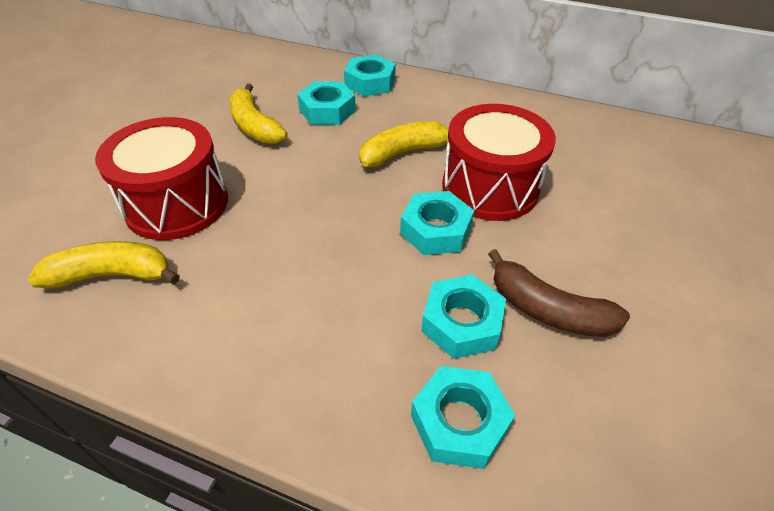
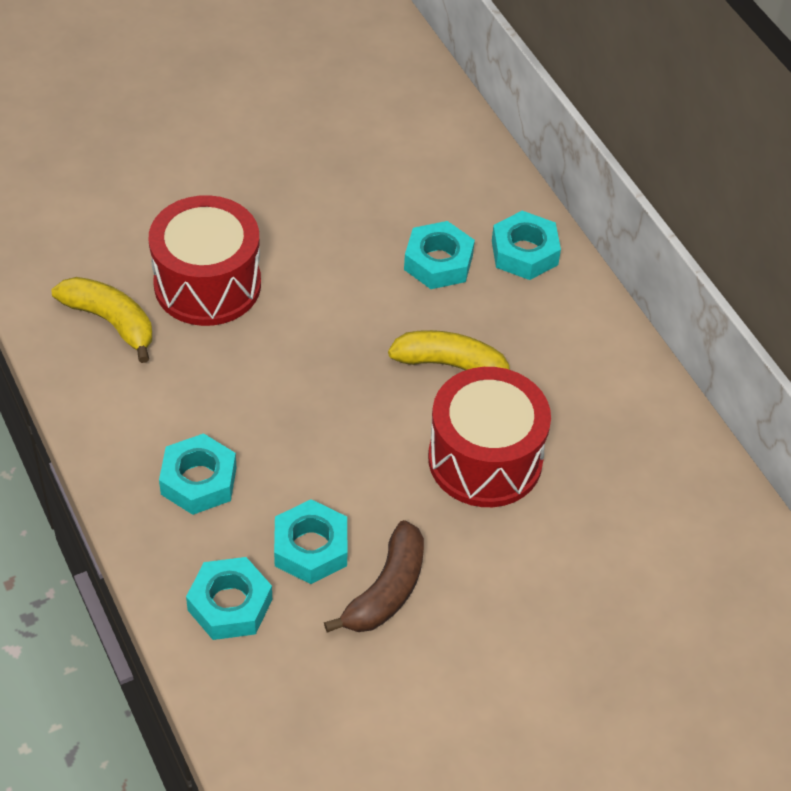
camera: 40 degrees right, 5 degrees up
(255, 126) = (350, 236): yellow banana -> none
(435, 230) = (384, 463): turquoise nut -> turquoise nut (199, 481)
(547, 310) = (386, 590): brown banana -> brown banana turned 135 degrees counterclockwise

